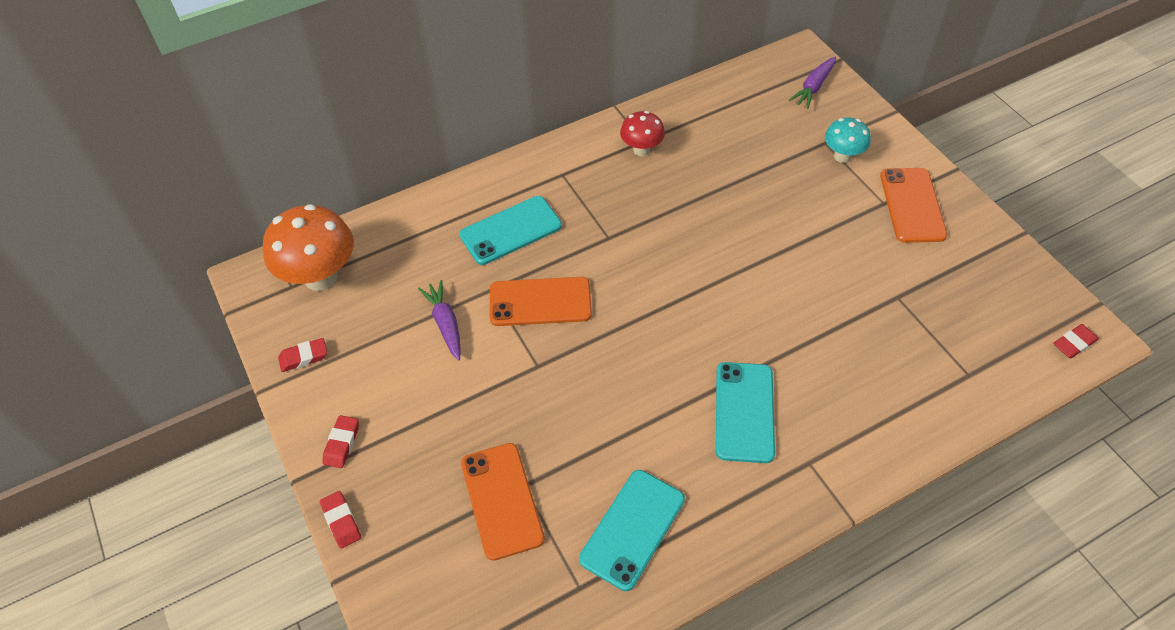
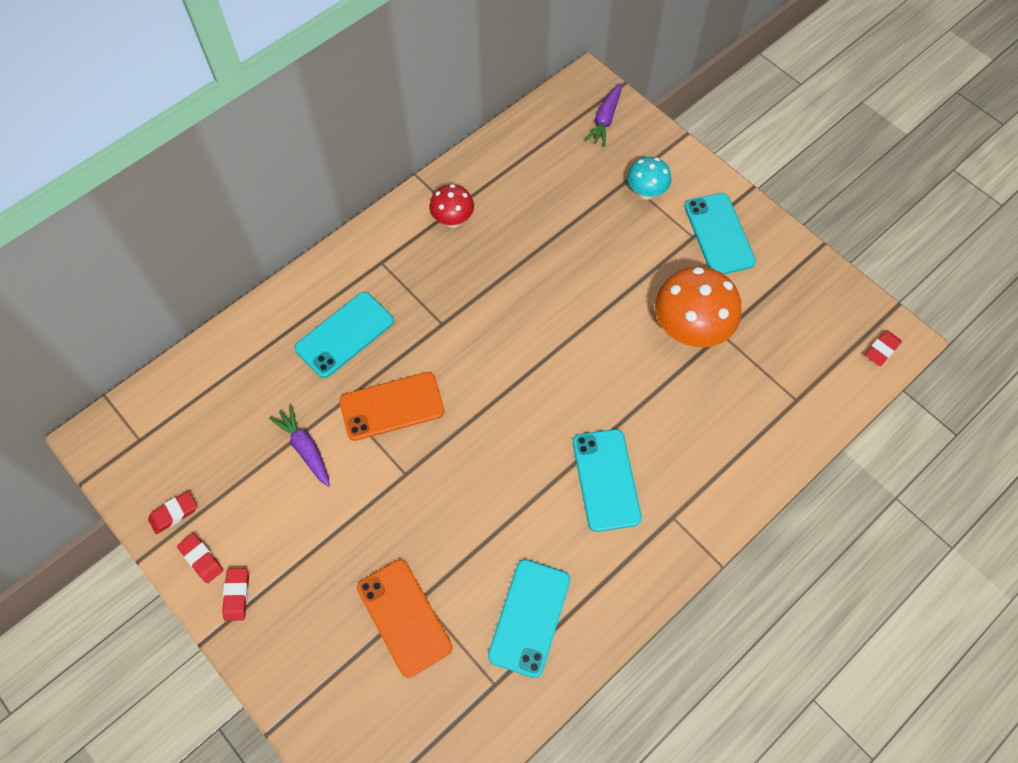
camera: 15 degrees left, 10 degrees up
(321, 277) = (166, 423): orange mushroom -> orange mushroom (689, 330)
(341, 521) = (258, 673): red eraser -> red eraser (201, 559)
(912, 205) = (719, 234): orange phone -> turquoise phone

